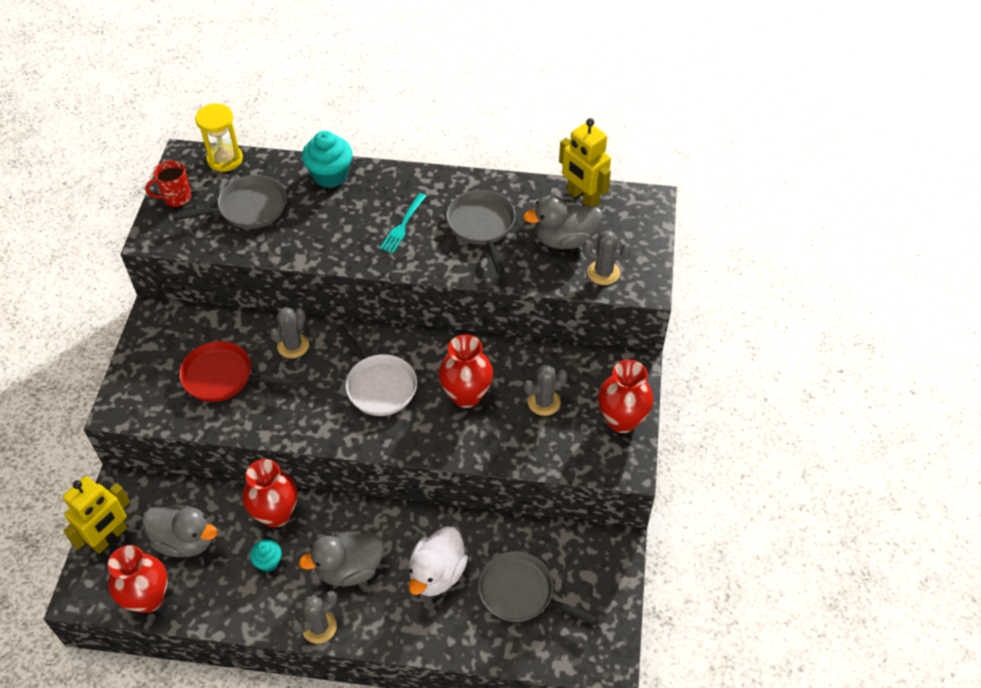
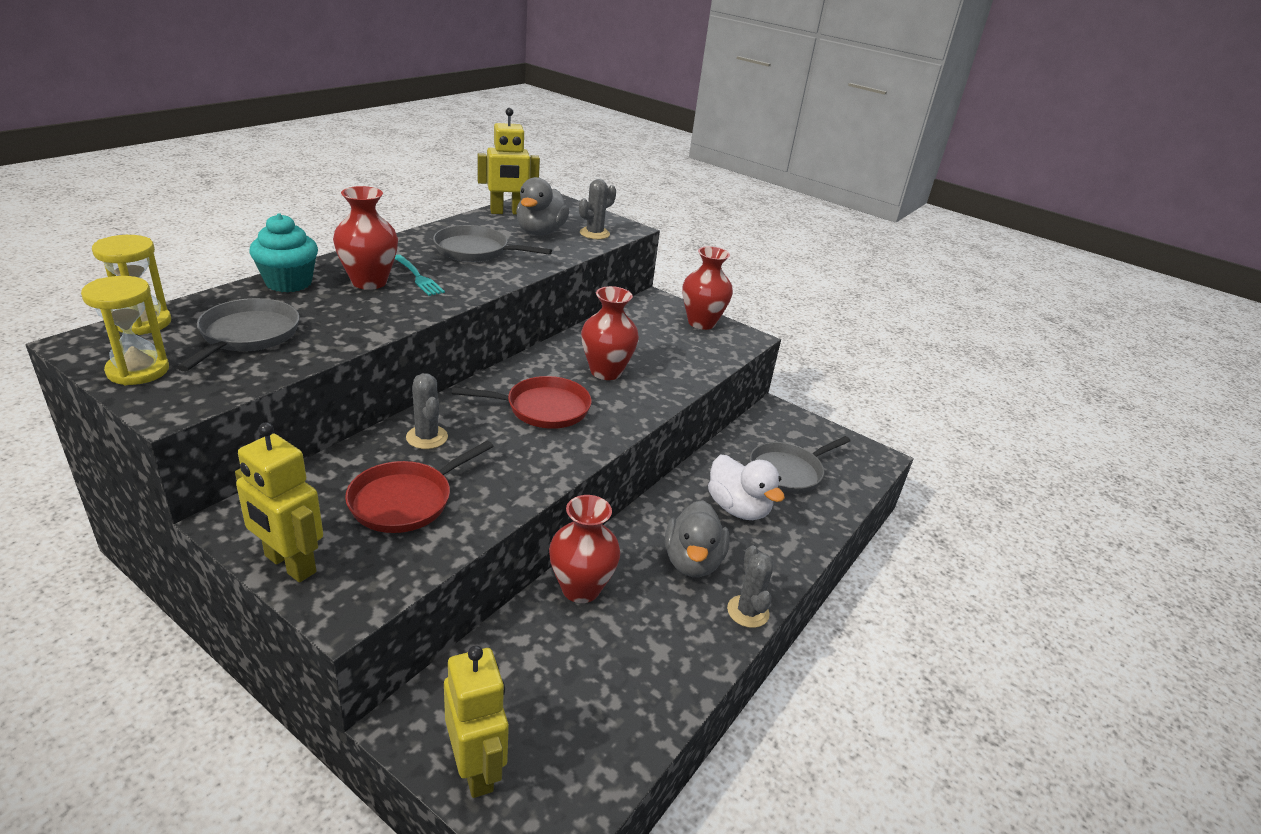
camera: 65 degrees left, 20 degrees down
(136, 364) = (289, 564): none -> yellow robot
(148, 598) = (607, 758): red vase -> red vase (369, 282)
(176, 198) = (138, 371): red mug -> yellow hourglass
(185, 541) = (550, 684): grey duck -> none
(268, 562) = (638, 619): turquoise cupcake -> none
(379, 385) = (542, 408): white pan -> red pan
(544, 402) = (651, 343): grey cactus -> none

